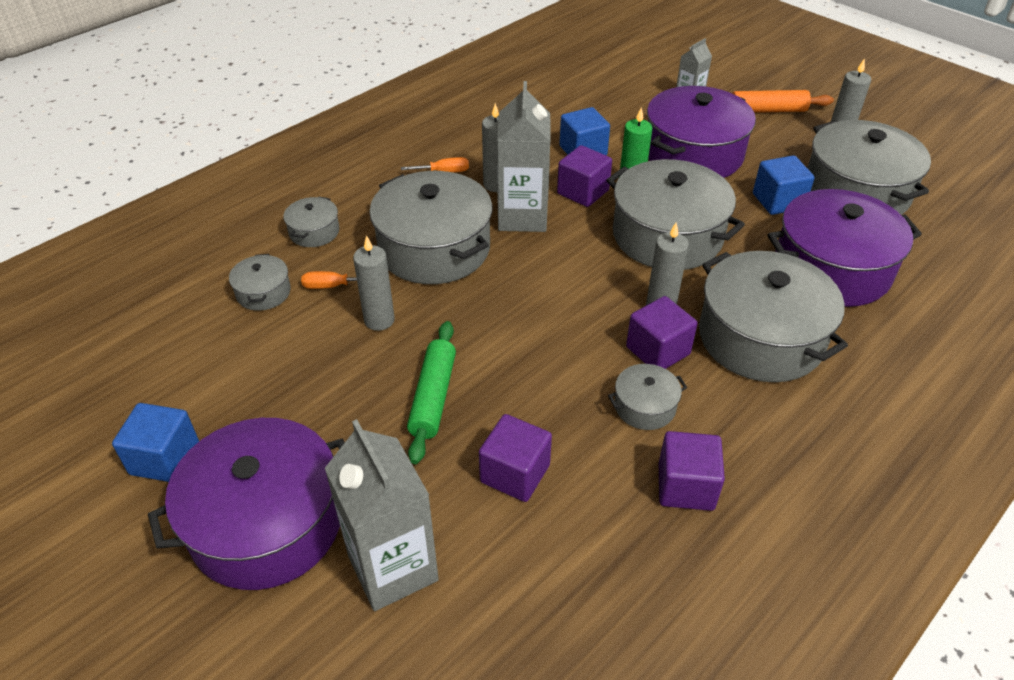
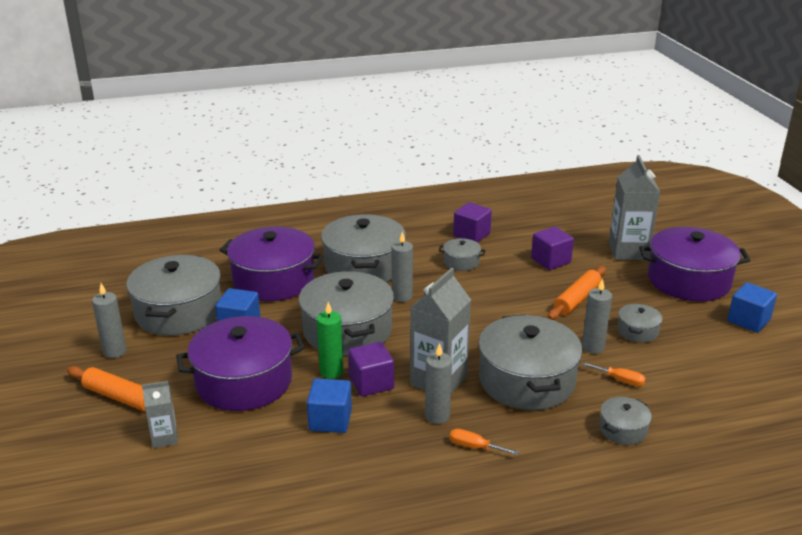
camera: 150 degrees left, 15 degrees down
(263, 292) = (677, 393): grey pot -> grey pot (637, 331)
(433, 397) = (577, 299): green rolling pin -> orange rolling pin
(657, 351) = (428, 279): purple cube -> none

